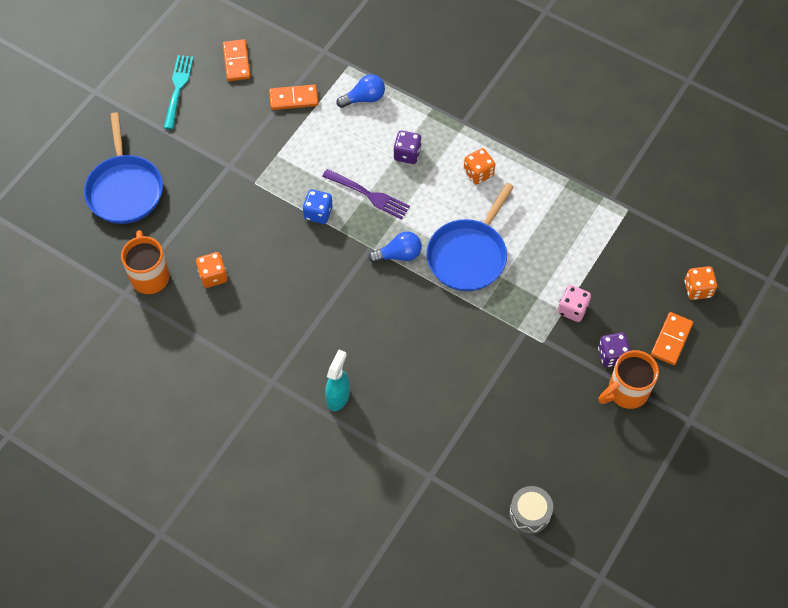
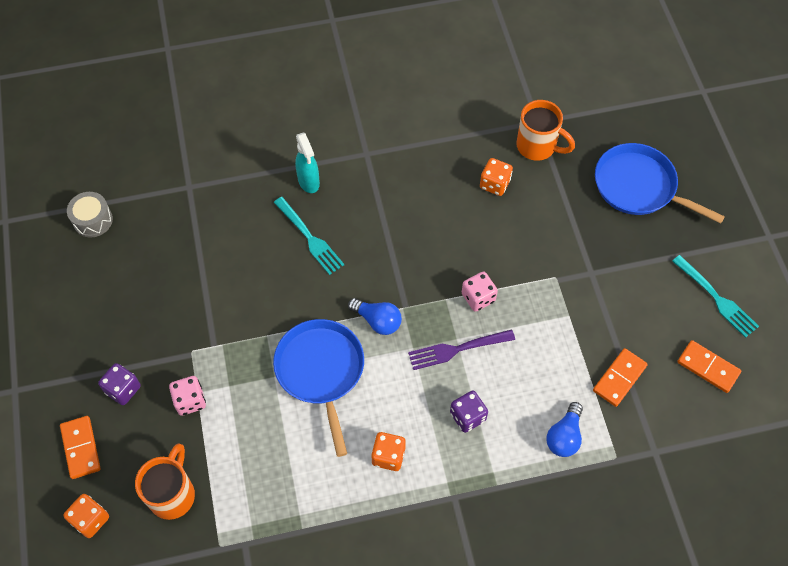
camera: 135 degrees right, 0 degrees up
(318, 213) = (478, 298): blue dice -> pink dice
(383, 353) = (309, 237): none -> turquoise fork
(398, 255) = (377, 321): blue light bulb -> blue light bulb turned 90 degrees counterclockwise
(626, 392) = (87, 369): orange mug -> orange mug (172, 494)

